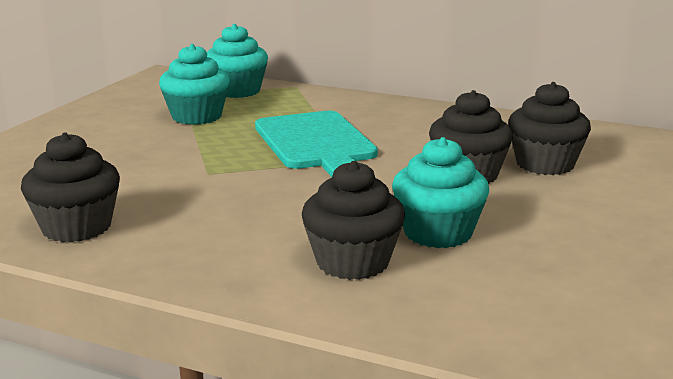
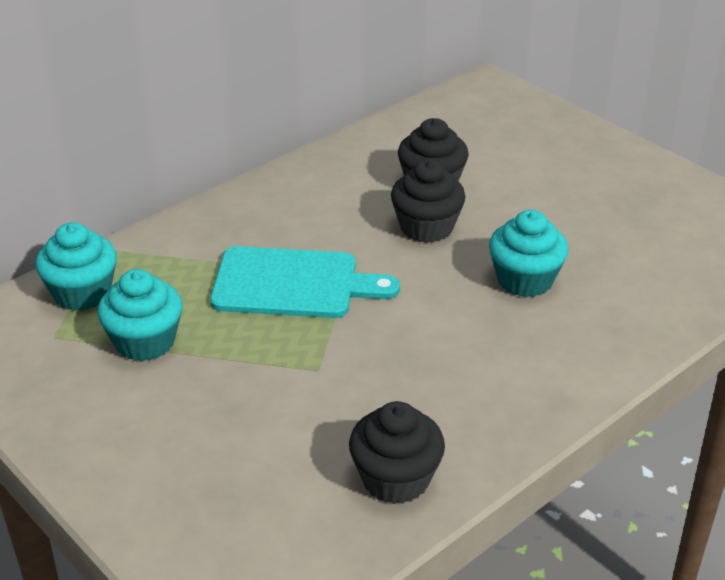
camera: 65 degrees left, 15 degrees up
(352, 262) = (551, 336): black cupcake -> none

